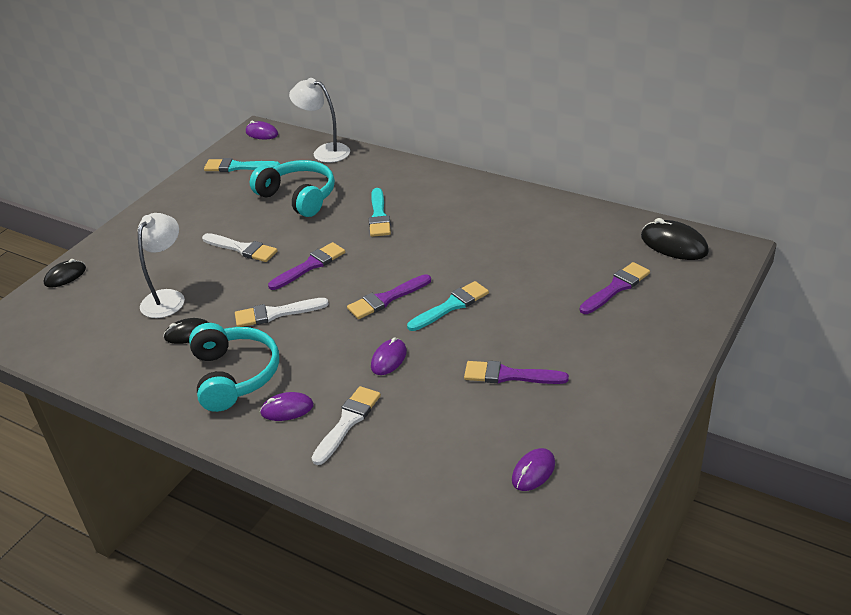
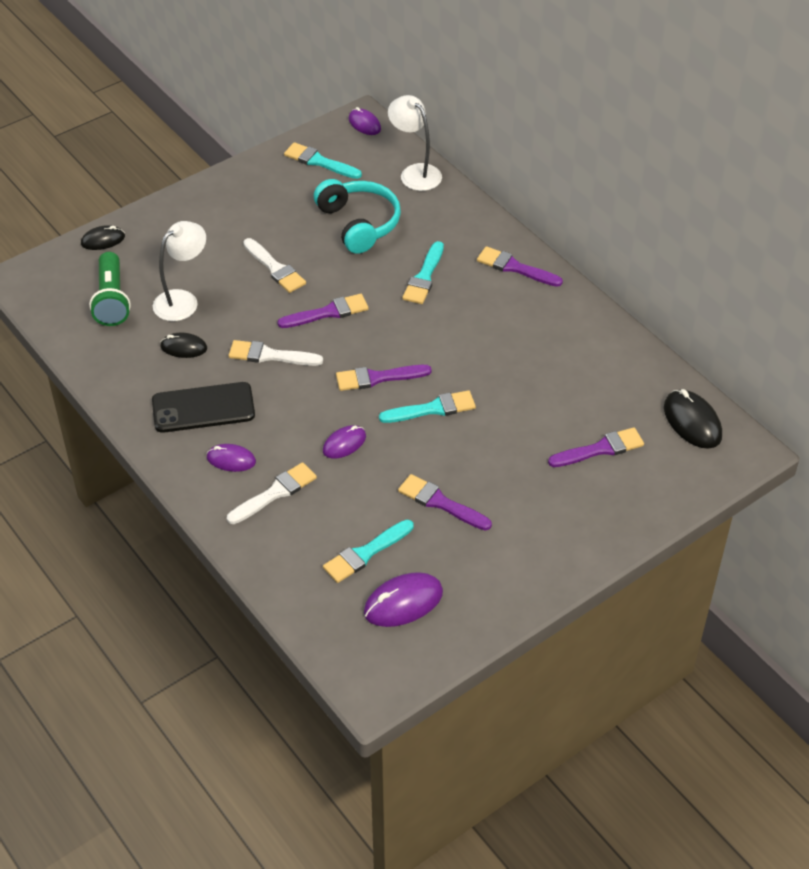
camera: 20 degrees right, 10 degrees up
(97, 319) = (112, 300): none -> green flashlight
(235, 375) = (203, 408): turquoise headphones -> black phone
(450, 188) = (515, 267): none -> purple brush
(468, 442) = (365, 553): none -> turquoise brush
(533, 471) = (403, 602): purple mouse -> purple mouse, size x1.57

